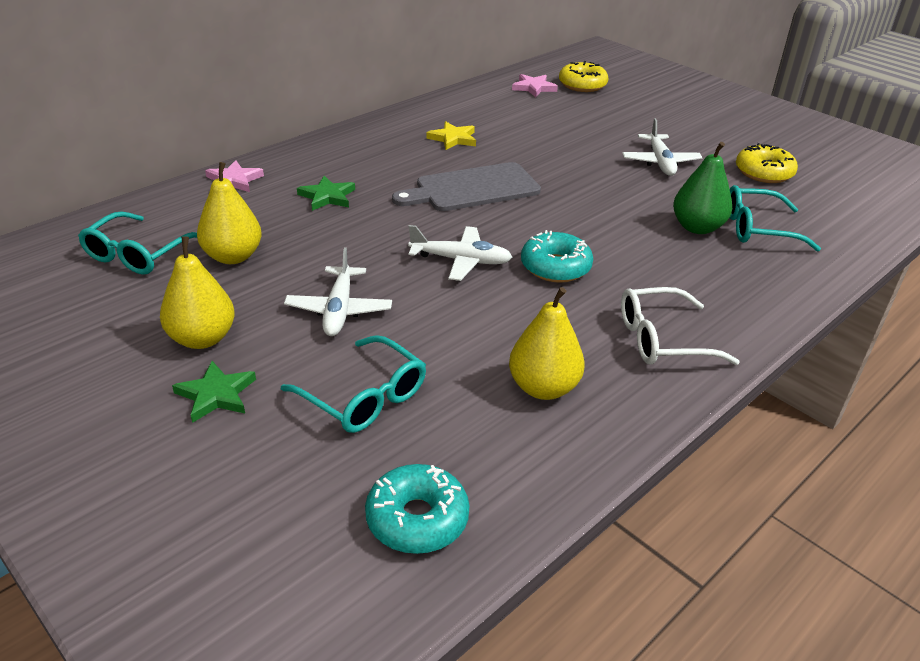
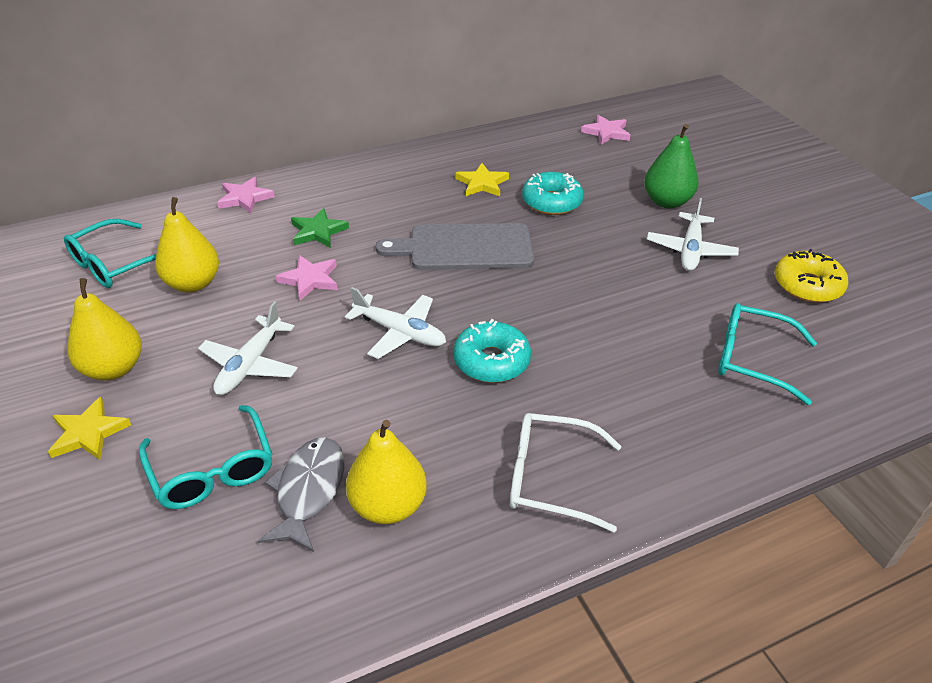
camera: 20 degrees right, 5 degrees up
(216, 394) = (88, 433): green star -> yellow star
(347, 235) = (310, 279): none -> pink star
(417, 519) = (175, 623): turquoise donut -> turquoise donut (551, 202)
(466, 393) = (309, 491): none -> grey fish
(582, 85) = (663, 136): yellow donut -> none
(697, 227) = (680, 343): green pear -> green pear (666, 202)

